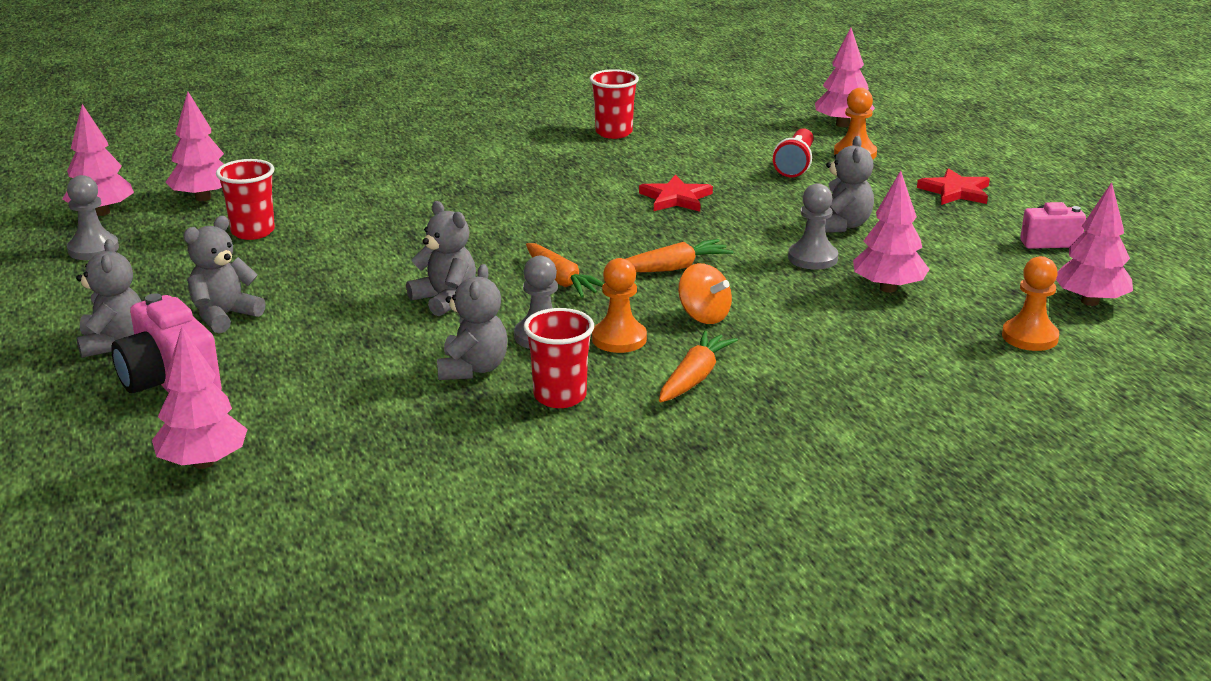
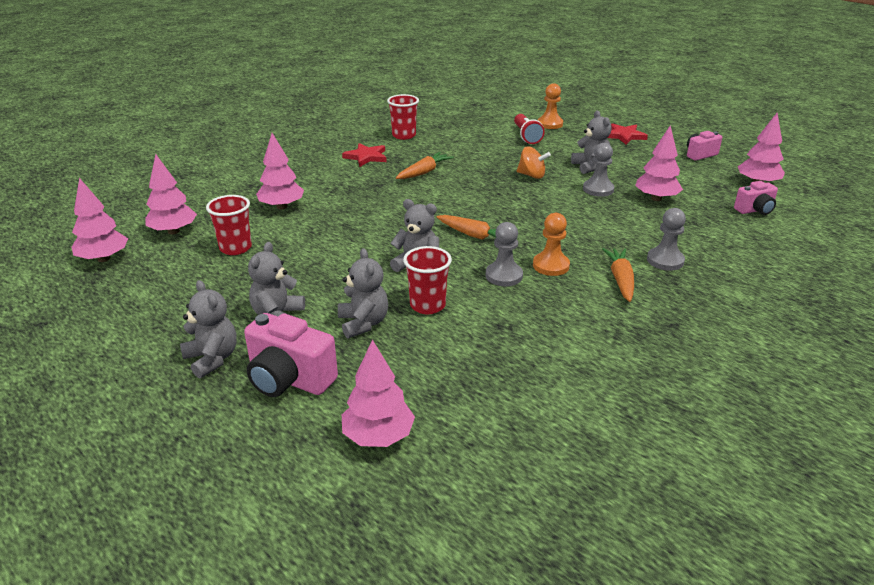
camera: 25 degrees left, 5 degrees up
(93, 249) = (124, 288): grey pawn -> grey pawn (665, 260)
(473, 369) = (486, 309): grey teddy bear -> grey teddy bear (363, 323)
(560, 396) = (559, 314): red cup -> red cup (427, 305)
(672, 268) = (530, 212): orange carrot -> orange carrot (424, 172)
(676, 198) = (484, 169): red star -> red star (366, 157)
(703, 316) = (581, 239): orange spinning top -> orange spinning top (531, 175)
(842, 124) = (524, 108): pink tree -> pink tree (282, 206)
(1029, 337) = (755, 210): orange pawn -> pink camera

